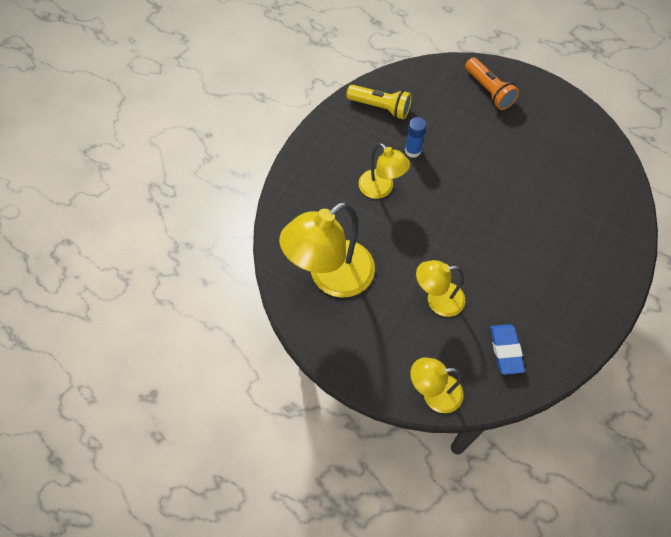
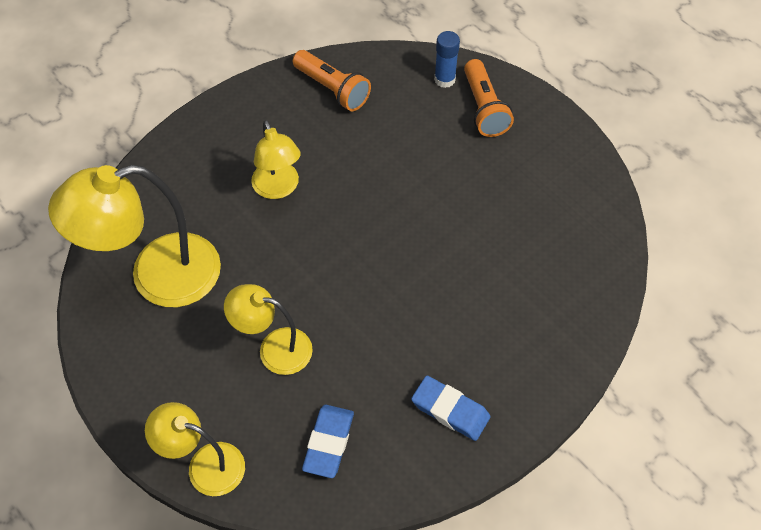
camera: 20 degrees right, 5 degrees down
(380, 107) = (332, 89): yellow flashlight -> orange flashlight
(413, 151) = (344, 154): blue glue stick -> blue glue stick (444, 79)
(571, 302) = (450, 410): none -> blue eraser

